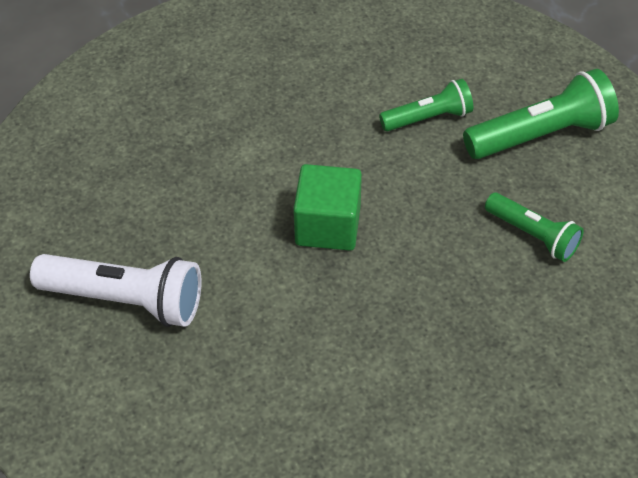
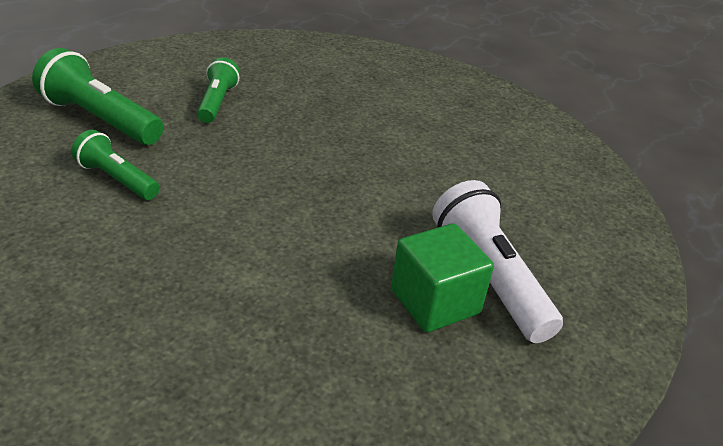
camera: 130 degrees left, 15 degrees down
(328, 226) = (296, 194): green cube -> green cube (435, 301)

